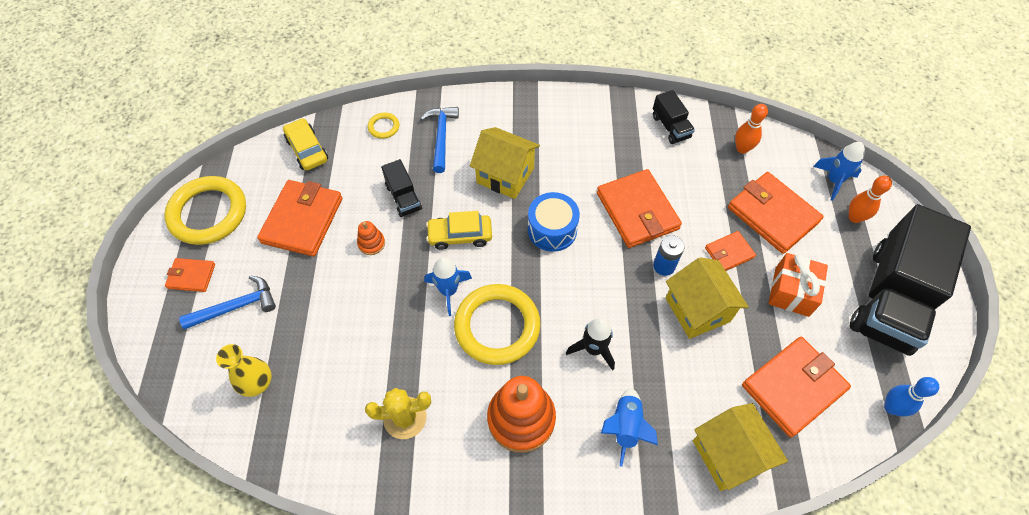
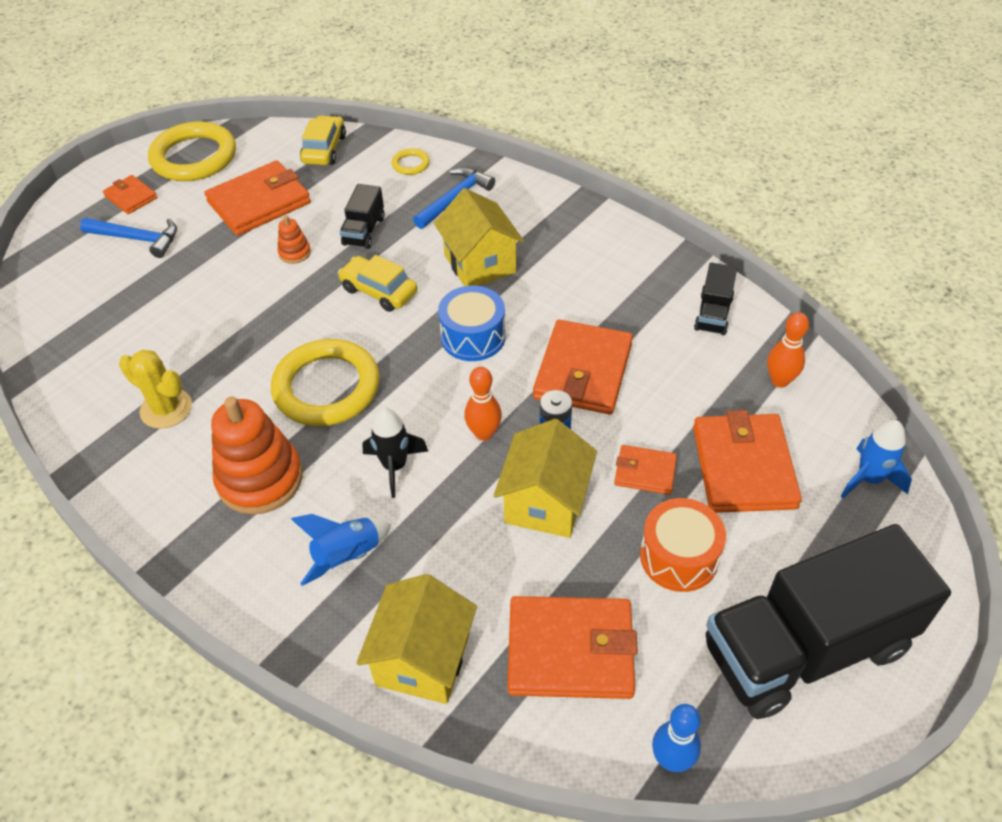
camera: 40 degrees right, 10 degrees down
(257, 383) = (89, 306): yellow vase -> none
(448, 291) = (317, 331): blue rocket -> none
(791, 291) = (679, 557): orange gift -> orange drum
(854, 217) = (854, 533): orange bowling pin -> orange bowling pin (484, 433)

